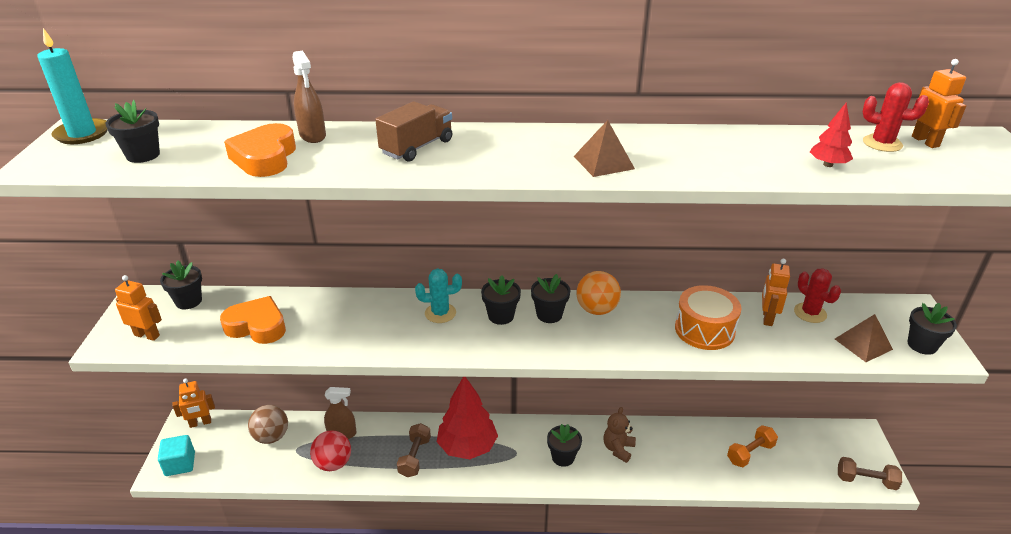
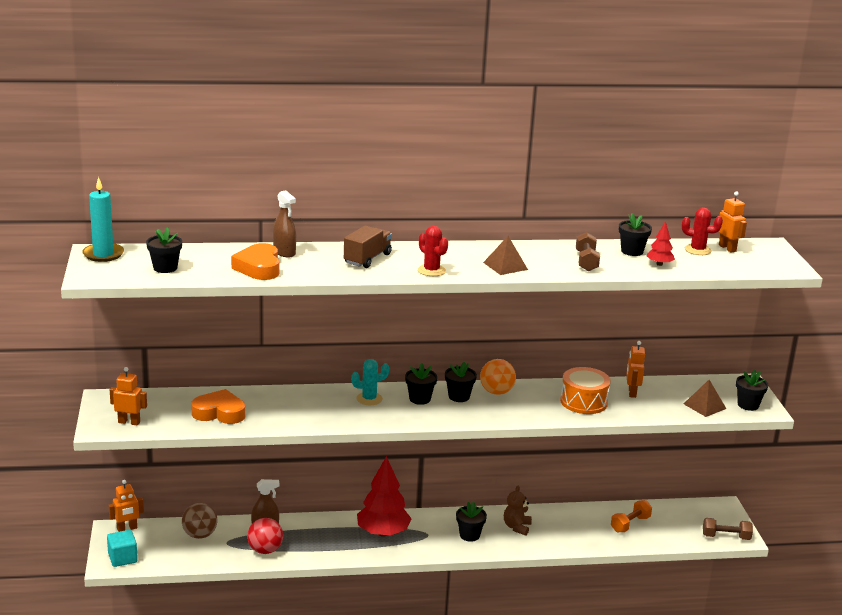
camera: 10 degrees left, 10 degrees down
(188, 301) = (150, 398): black flower pot -> black flower pot (632, 251)
(415, 457) = (337, 542): brown dumbbell -> brown dumbbell (586, 261)
(810, 313) = (665, 388): red cactus -> red cactus (431, 270)

